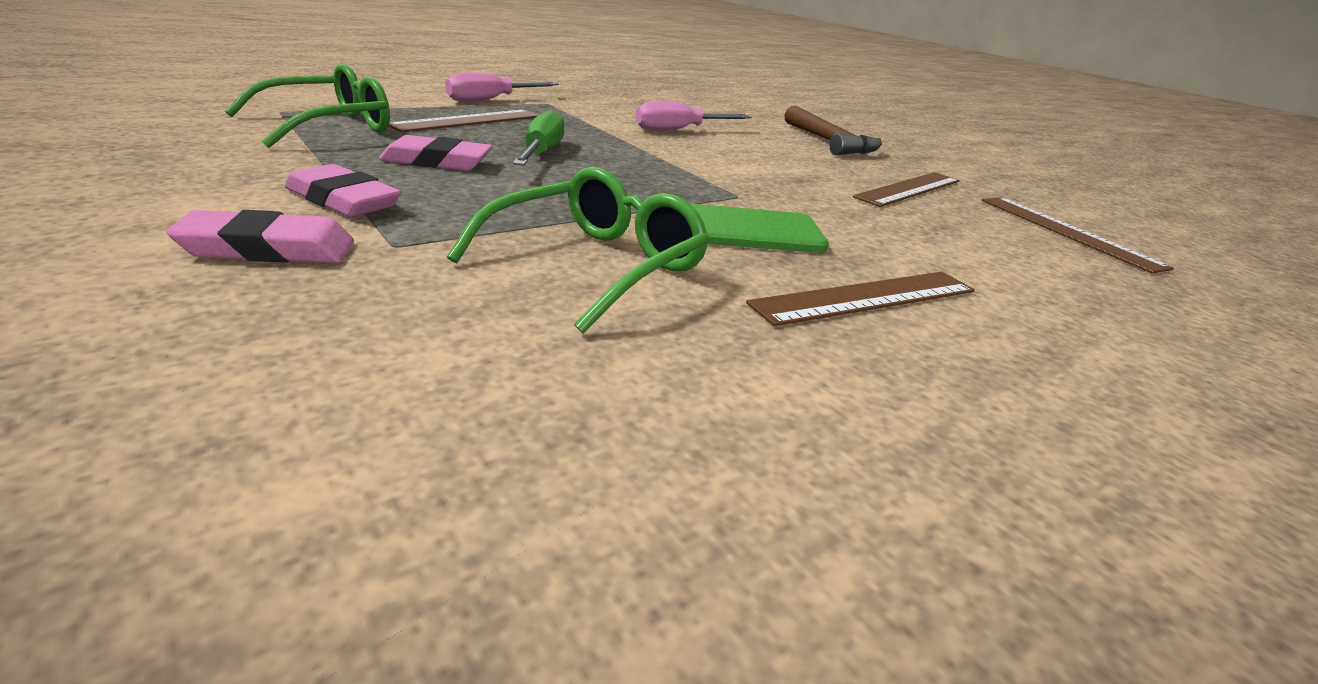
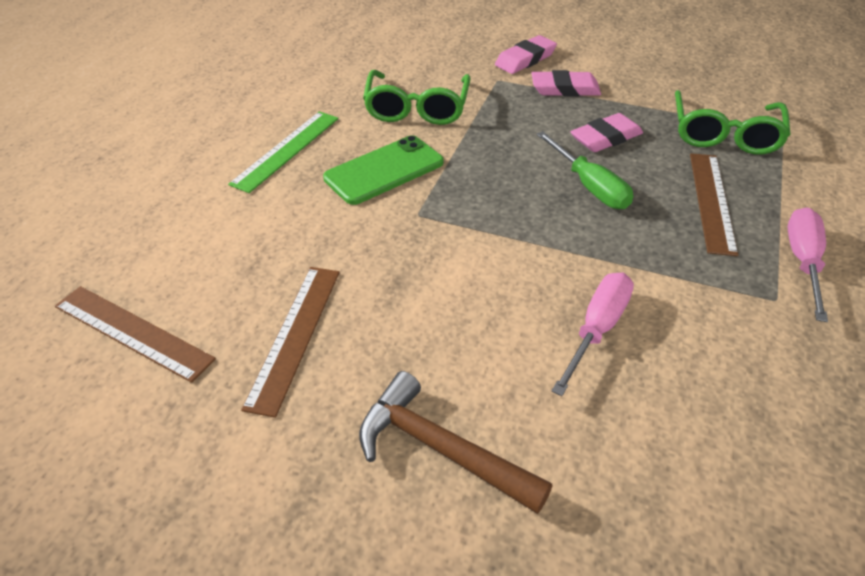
camera: 150 degrees right, 15 degrees up
(867, 297) = (286, 150): brown ruler -> green ruler

